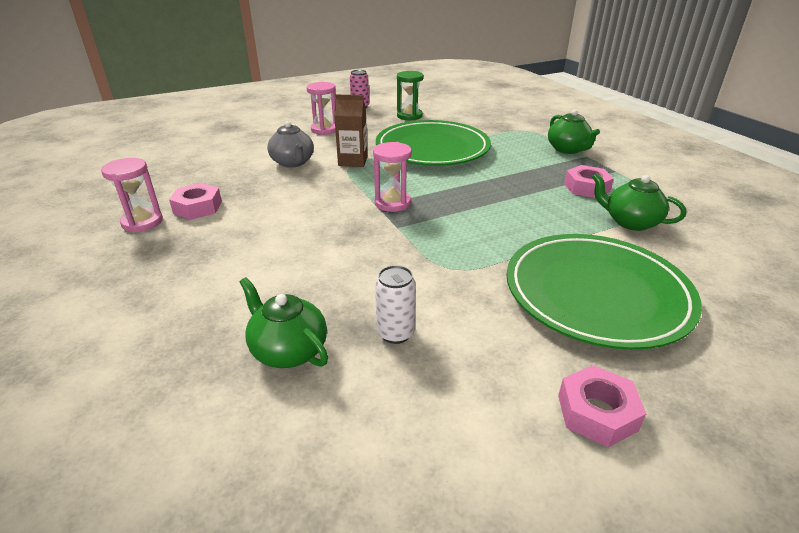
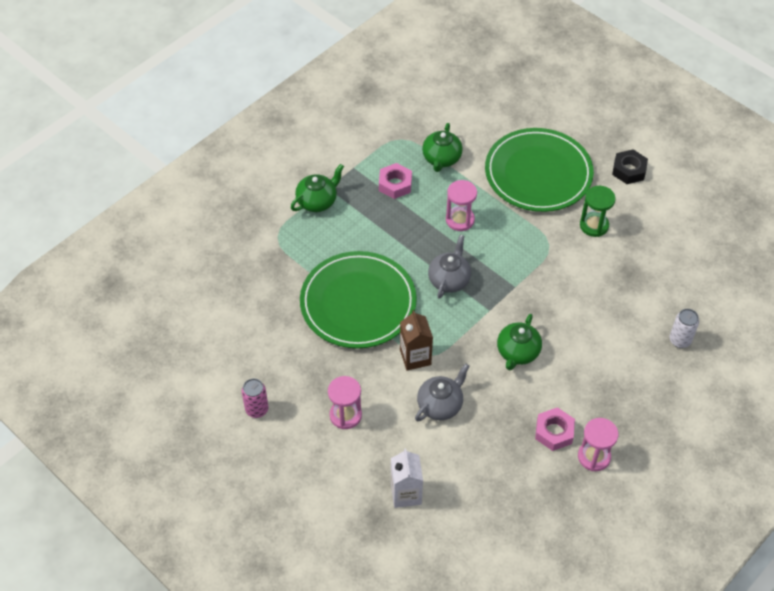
camera: 110 degrees left, 20 degrees up
(233, 138) = (406, 493): none -> white carton
(288, 350) = (661, 296): green teapot -> green teapot (517, 352)
(392, 203) = (481, 301): pink hourglass -> pink hourglass (460, 220)
(395, 333) = (622, 254): white can -> white can (680, 340)
(409, 116) = (271, 349): green hourglass -> green hourglass (594, 225)
(433, 192) = (449, 280): none -> grey teapot
(597, 412) = (629, 170): pink nut -> black nut

